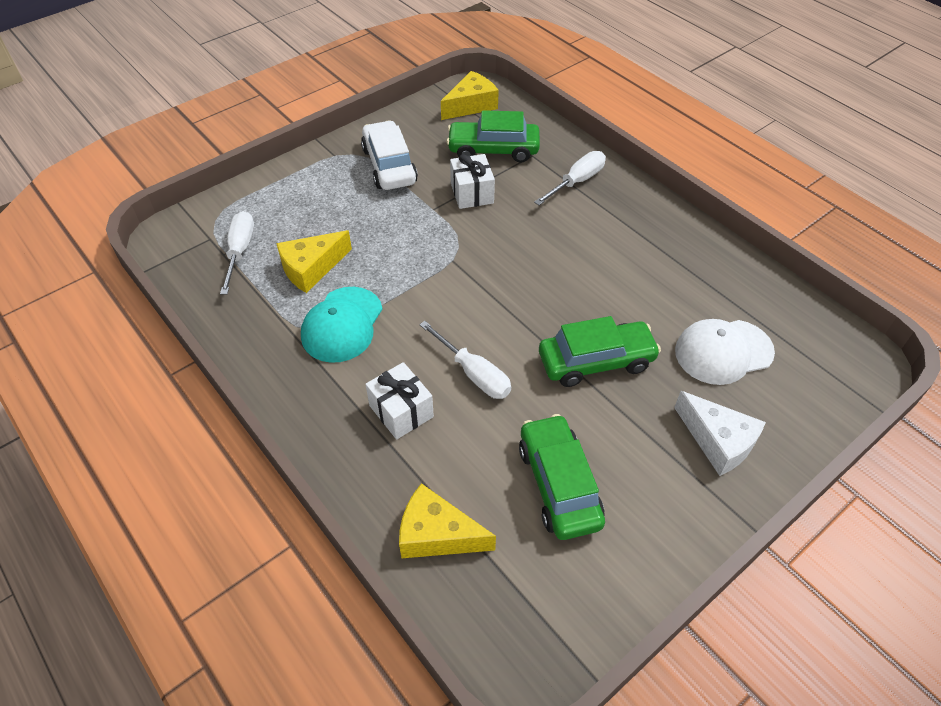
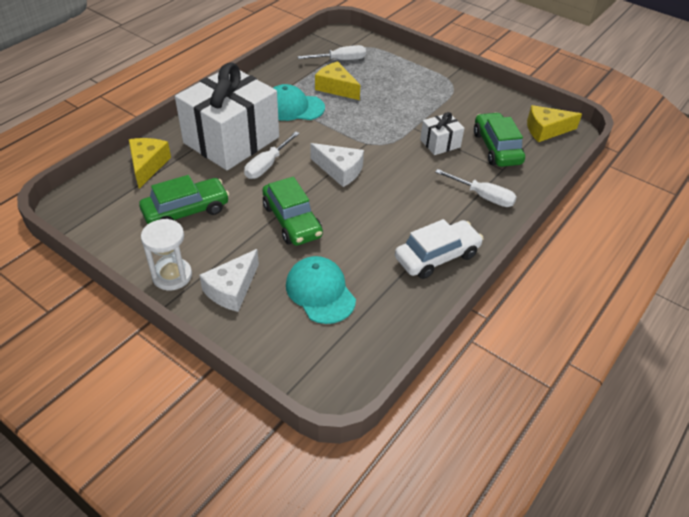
camera: 75 degrees right, 5 degrees down
(389, 166) = (449, 102): white car -> white car (437, 256)
(401, 411) = (231, 140): white gift -> white gift, size x2.29
(471, 105) = (546, 130): yellow cheese -> yellow cheese turned 135 degrees clockwise
(503, 296) = (340, 170): none -> white cheese
(691, 510) = (172, 276): none -> white hourglass
(723, 352) = (320, 292): white cap -> turquoise cap

